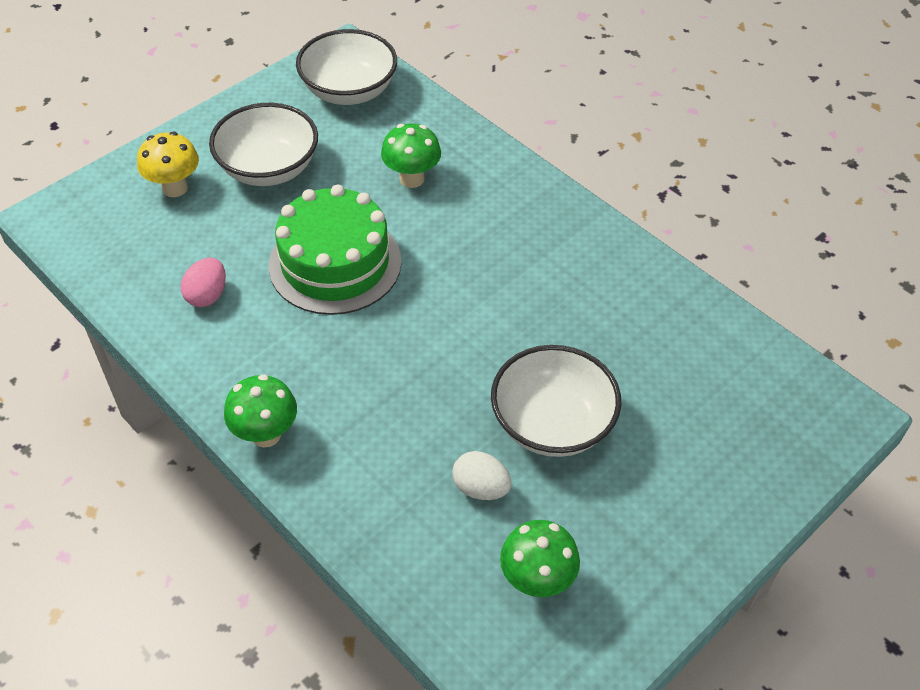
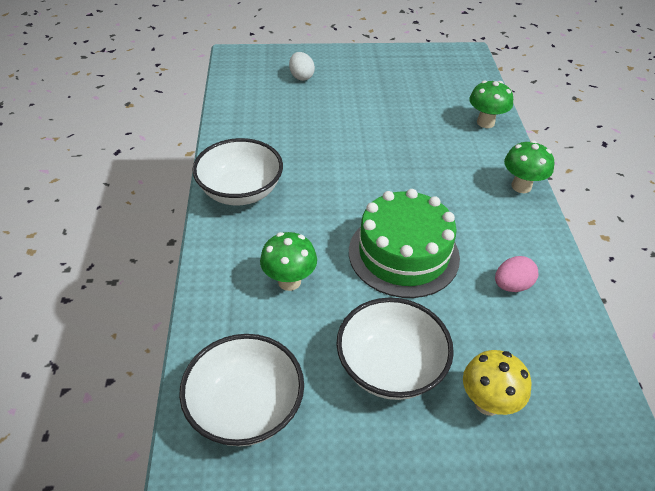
camera: 140 degrees left, 5 degrees down
(480, 488) = (426, 113): white egg -> white egg (301, 77)
(536, 581) = (433, 79): green mushroom -> green mushroom (485, 122)
(552, 424) = (365, 115): white bowl -> white bowl (240, 191)

